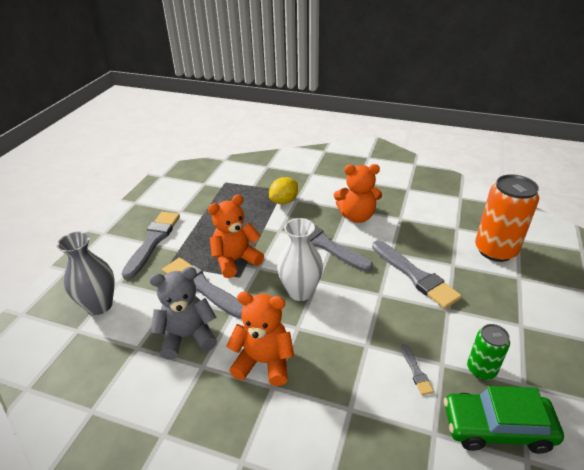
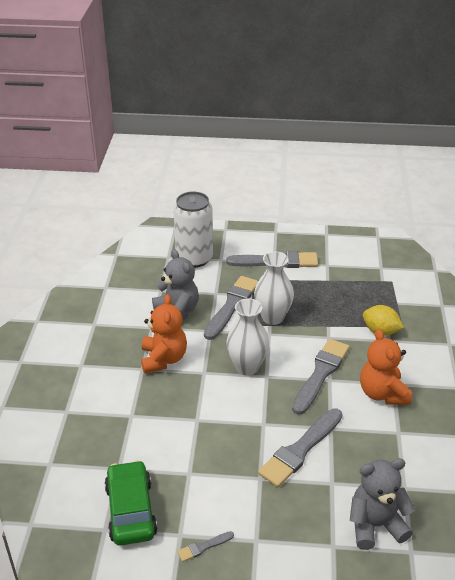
camera: 75 degrees right, 0 degrees up
(99, 305) = (194, 258): grey vase -> white can
(236, 260) = (272, 317): orange teddy bear -> white vase
(416, 371) = (176, 455): grey brush -> grey brush (203, 547)
(481, 369) = (189, 502): green can -> none
(495, 250) = (375, 525): orange can -> grey teddy bear

